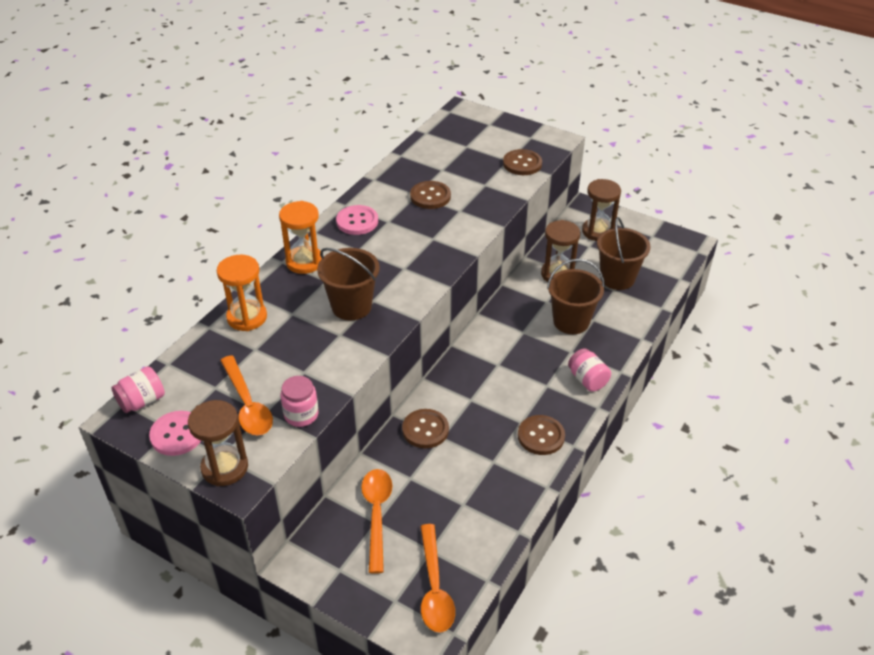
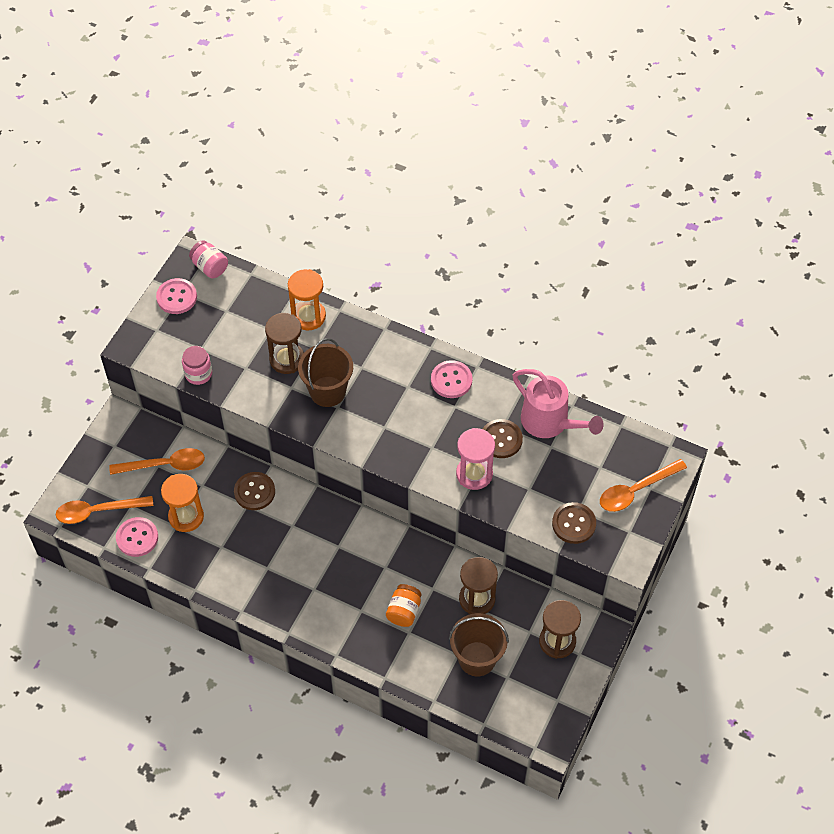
camera: 85 degrees right, 15 degrees up
(225, 467) = (145, 334): brown hourglass -> brown hourglass (287, 359)
(247, 404) = (208, 336): orange spoon -> orange spoon (636, 490)
(304, 262) = (386, 346): orange hourglass -> orange hourglass (186, 516)
(416, 168) = (550, 423): none -> pink watering can
(466, 214) = (474, 474): none -> pink hourglass
(476, 544) = (137, 538): none -> pink button
(541, 436) = (251, 584): brown button -> none
(571, 321) = (404, 611): brown bucket -> orange jar
(587, 380) = (323, 625): pink jar -> none

